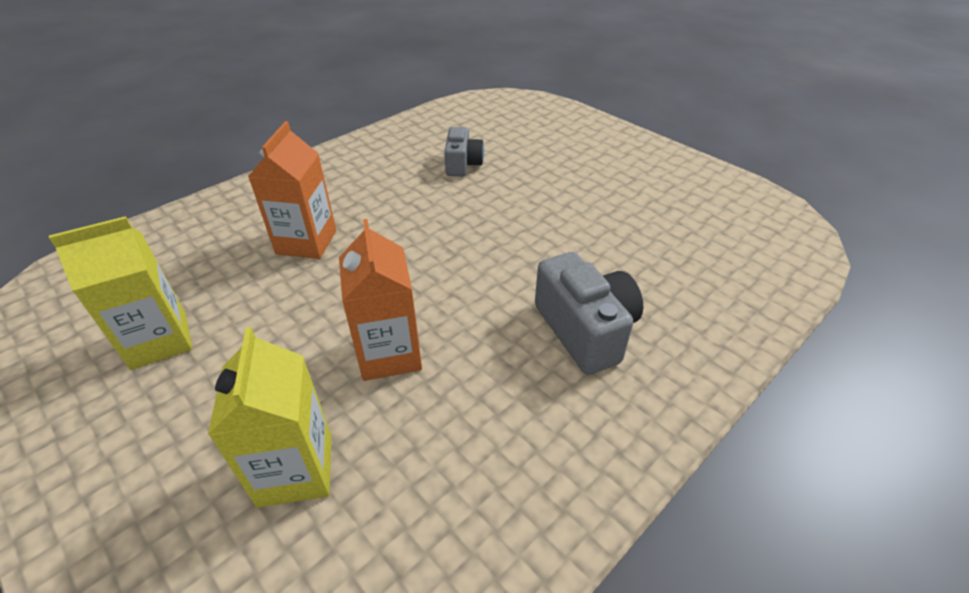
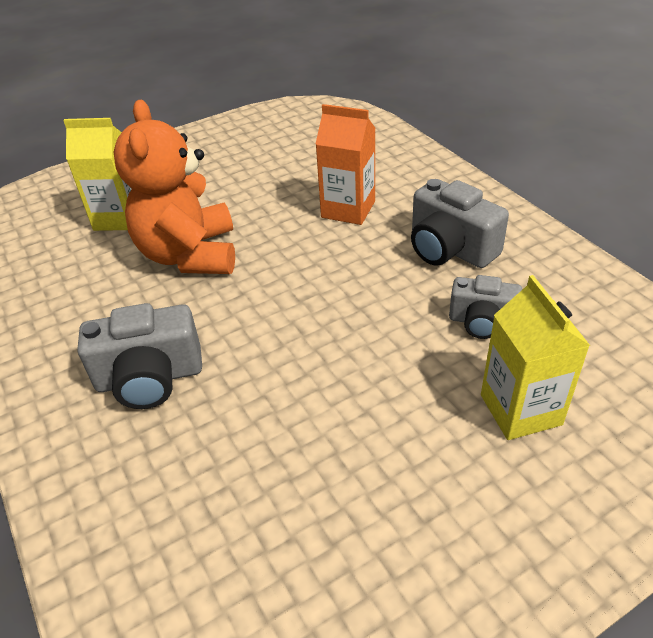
camera: 105 degrees right, 0 degrees up
(159, 341) = (256, 158): yellow carton -> yellow carton (520, 409)
(375, 180) = (450, 249): none -> grey camera
(389, 354) = (190, 255): orange carton -> orange teddy bear

